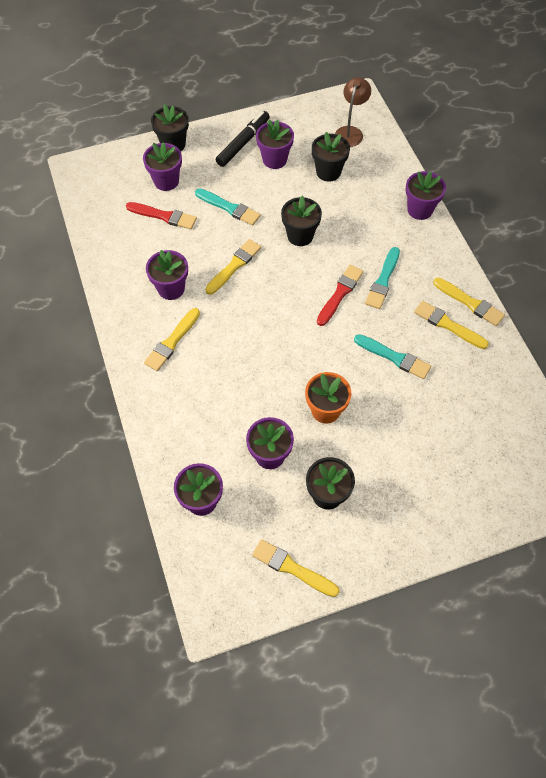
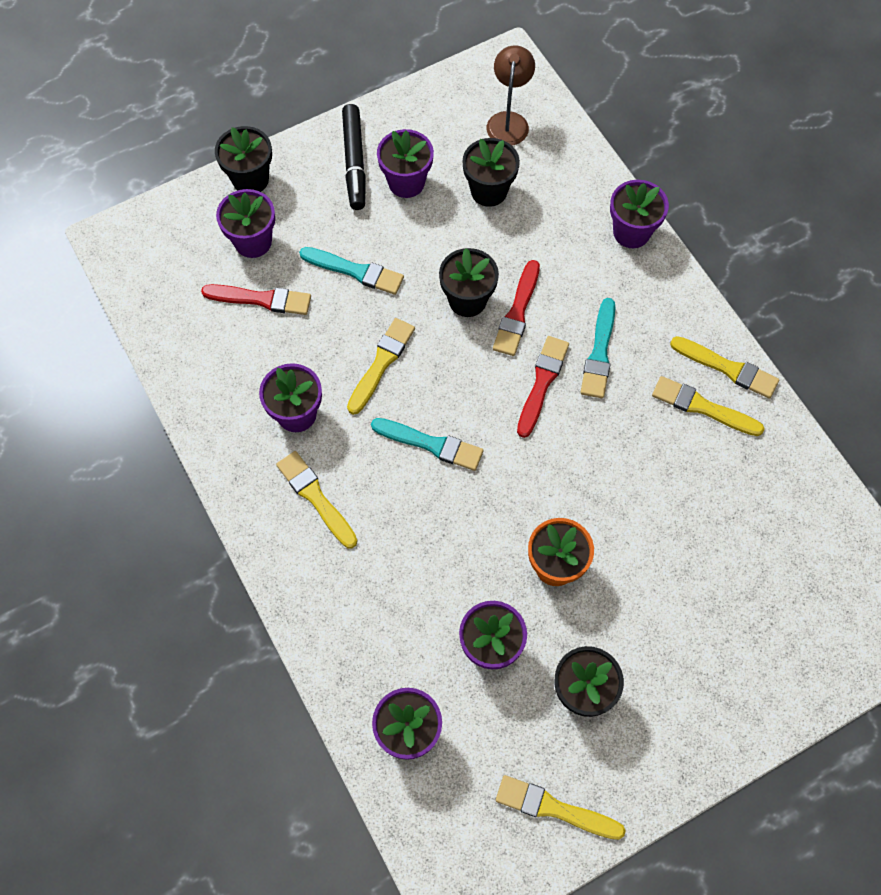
camera: 10 degrees left, 5 degrees up
(172, 342) = (315, 497): yellow brush -> yellow brush turned 120 degrees clockwise
(243, 143) = (354, 162): black marker -> black marker turned 150 degrees clockwise
(332, 248) = (517, 312): none -> red brush
(394, 357) = (636, 469): turquoise brush -> turquoise brush (431, 444)

